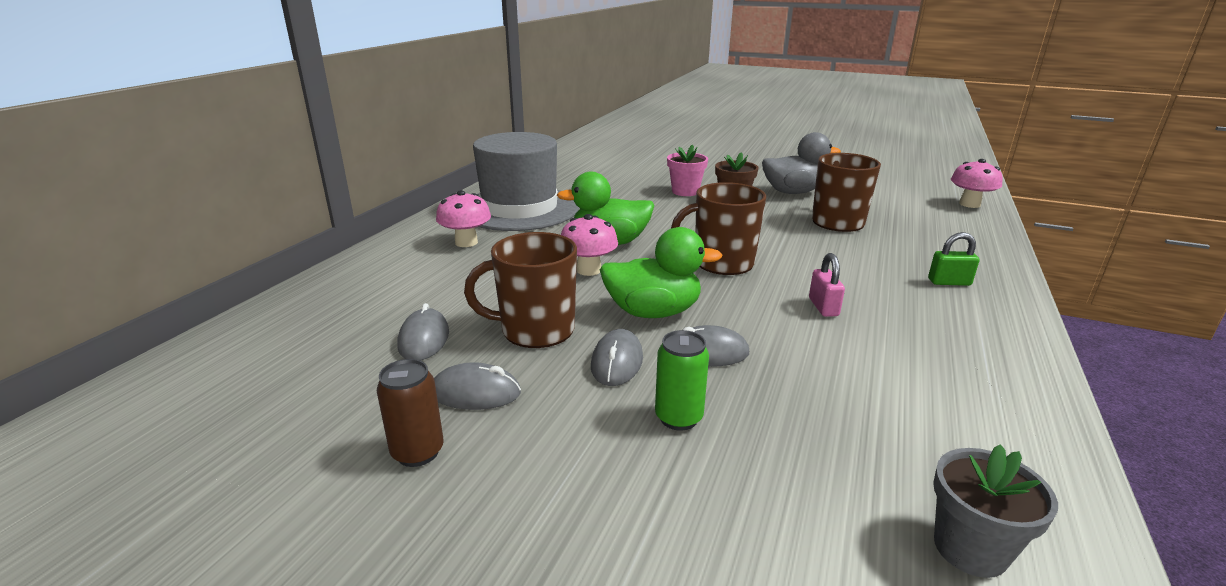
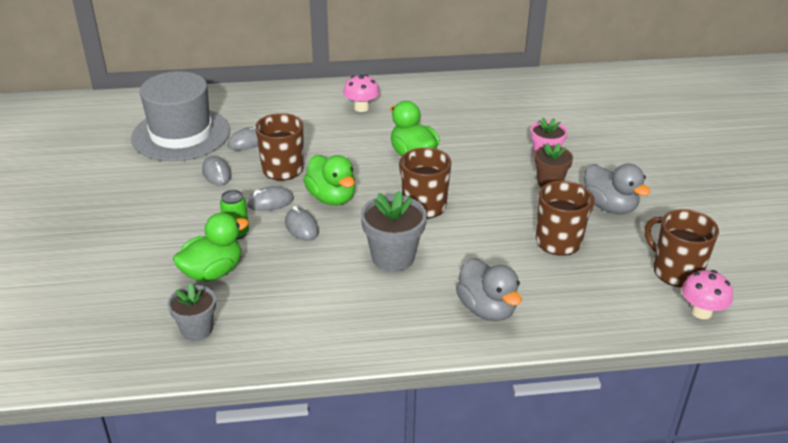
camera: 60 degrees right, 10 degrees up
(418, 452) = (170, 177): brown can -> none
(519, 208) = (432, 104): grey hat -> grey hat (181, 134)
(589, 270) = (365, 160): pink mushroom -> none
(783, 477) = (213, 272): none -> green duck
(823, 307) = (393, 257): pink padlock -> grey flower pot
(906, 197) = (675, 271): none -> brown mug
(949, 282) = (487, 309): green padlock -> grey duck

